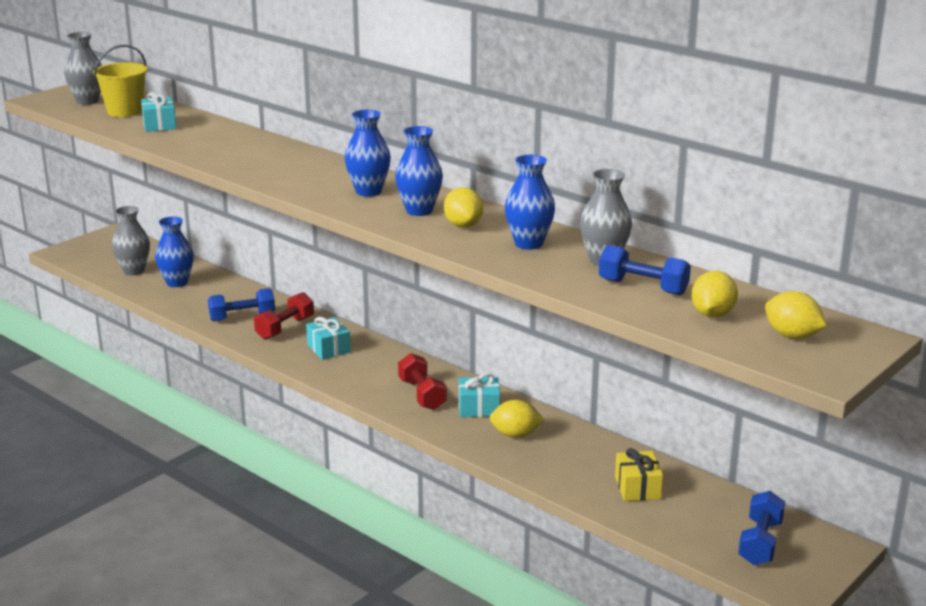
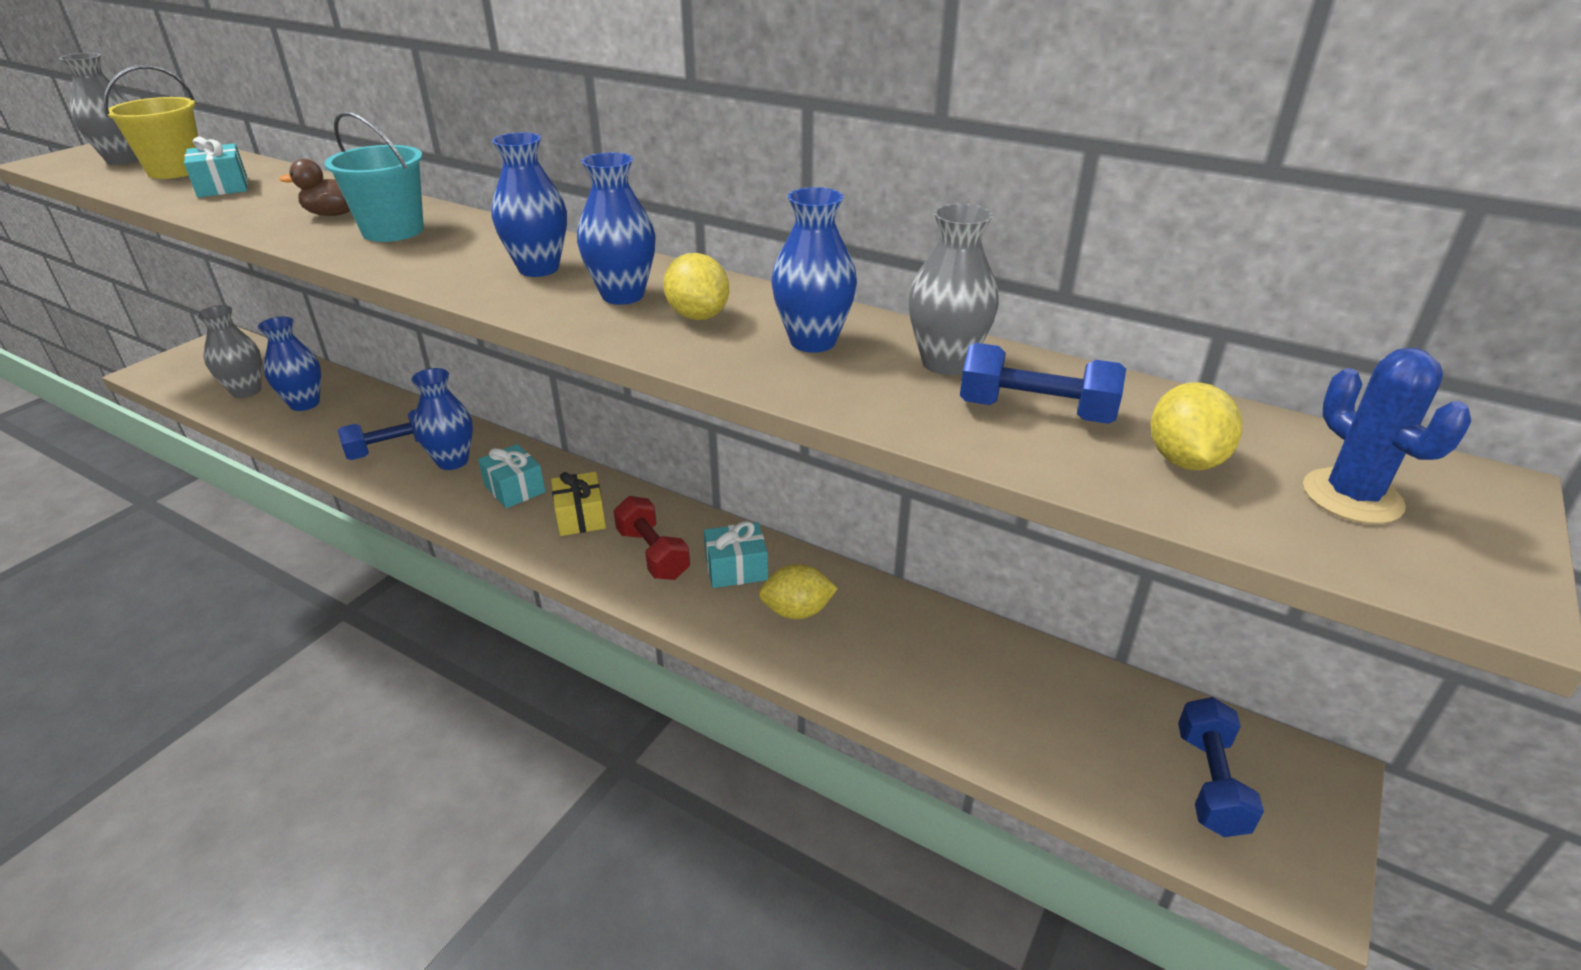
camera: 10 degrees left, 10 degrees up
(236, 148) = (334, 214): none -> brown duck
(275, 162) = (393, 231): none -> turquoise bucket
(285, 328) = (452, 461): red dumbbell -> blue vase
(637, 487) = (995, 692): yellow gift -> yellow gift (580, 517)
(792, 335) = (1352, 497): yellow lemon -> blue cactus

